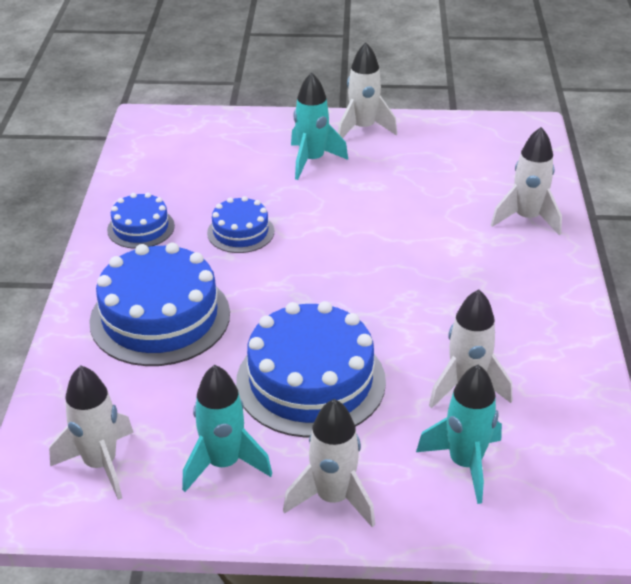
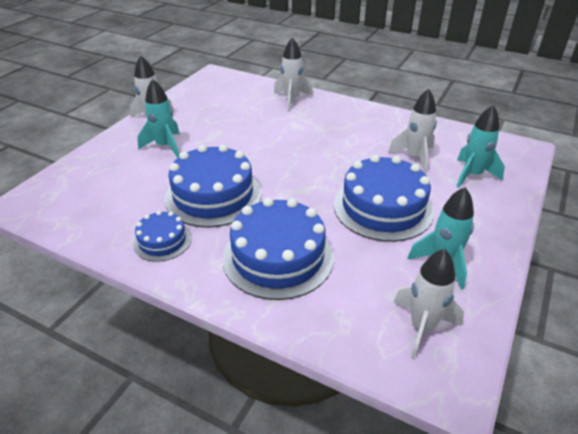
camera: 65 degrees left, 0 degrees up
(240, 232) = (213, 195): blue cake -> blue cake, size x1.89
(333, 498) = (485, 227): white rocket -> none

